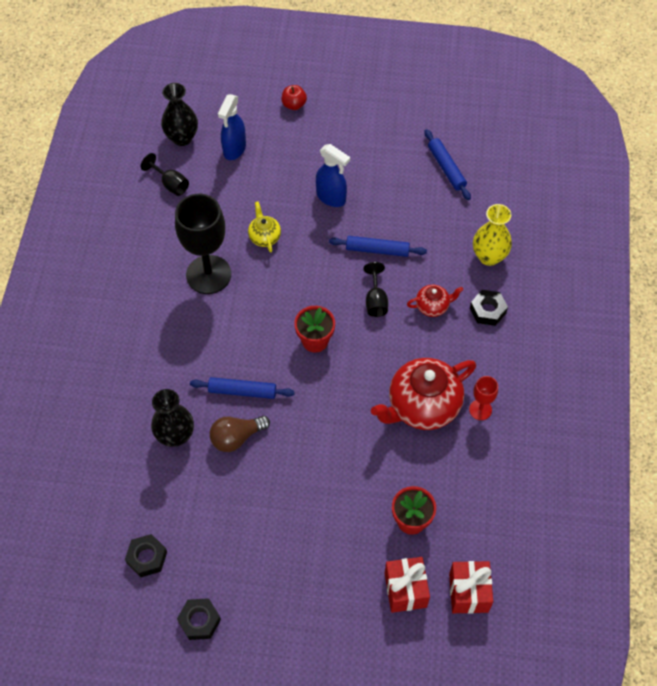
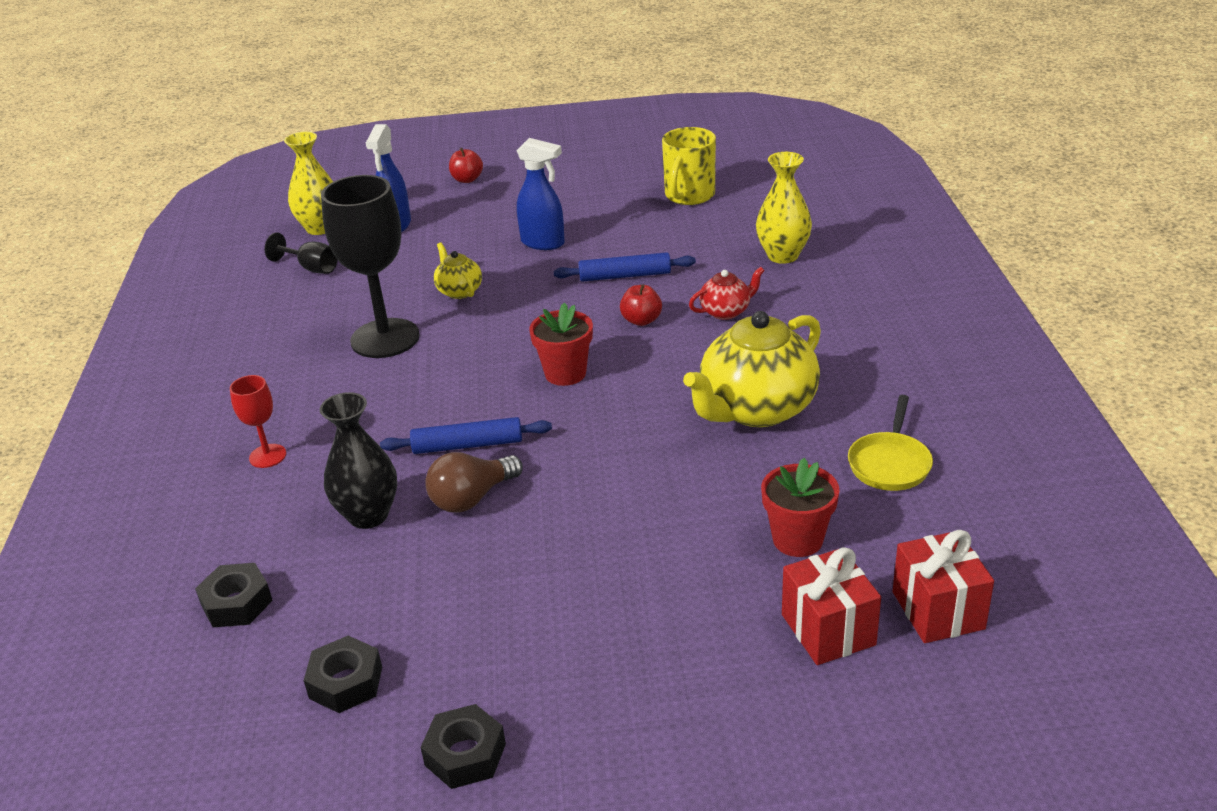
camera: 10 degrees left, 25 degrees down
(182, 138) = (320, 228): black vase -> yellow vase
(375, 301) = (641, 320): black goblet -> red apple
(422, 406) = (756, 409): red teapot -> yellow teapot
(446, 168) = (689, 195): blue rolling pin -> yellow mug
(480, 410) = (845, 397): red goblet -> red goblet (267, 456)
(485, 475) = (890, 463): none -> yellow pan
(487, 310) = (806, 302): black nut -> black nut (237, 603)

